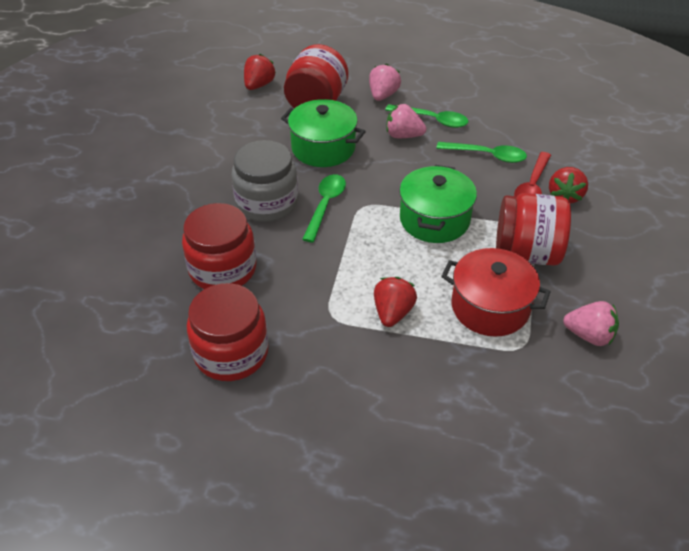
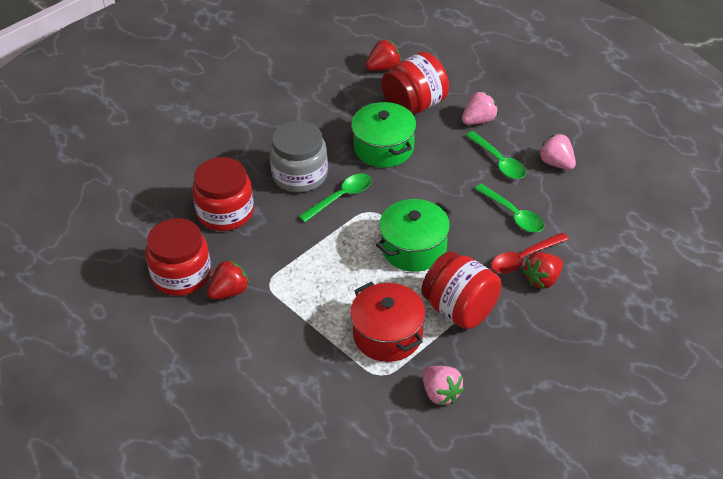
camera: 35 degrees right, 0 degrees up
(393, 313) = (313, 303): red strawberry -> red strawberry (229, 291)
(403, 135) = (460, 165): pink strawberry -> pink strawberry (556, 163)

